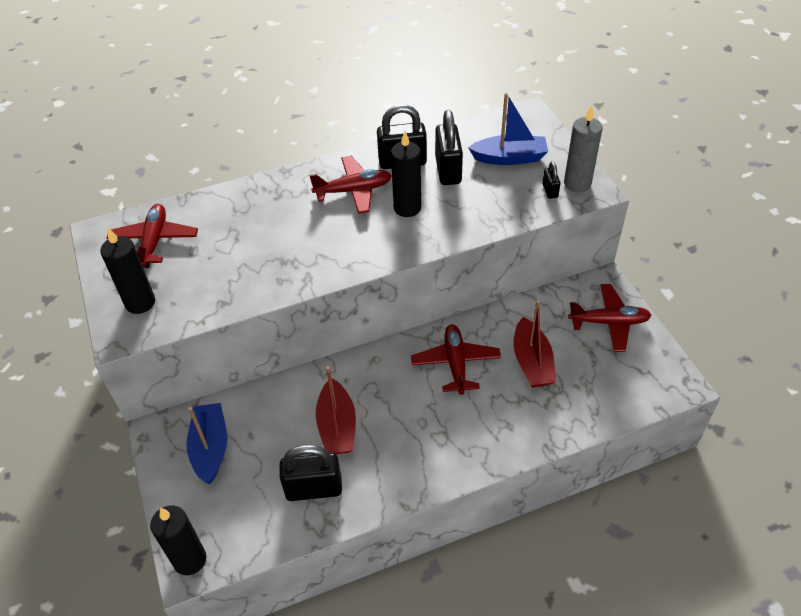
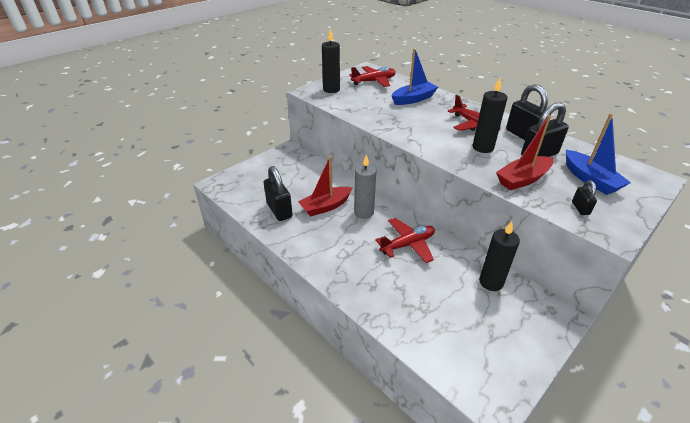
camera: 65 degrees right, 10 degrees down
(190, 560) = (221, 182): black candle -> black candle (491, 282)
(210, 448) = (288, 167): blue boat -> blue boat (413, 99)
(532, 362) = (439, 286): red boat -> red boat (522, 179)
(550, 191) = (580, 208): black padlock -> black padlock turned 60 degrees counterclockwise
(577, 183) = (609, 222): grey candle -> grey candle (364, 212)
(609, 322) = (520, 329): red plane -> none

